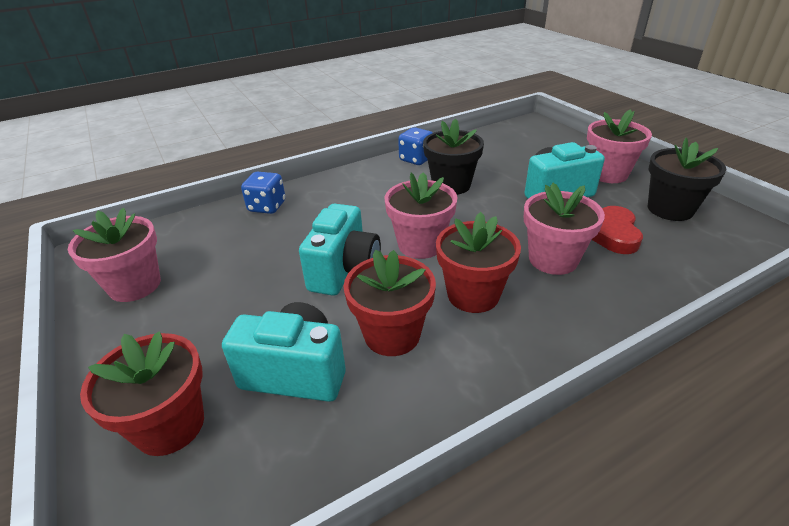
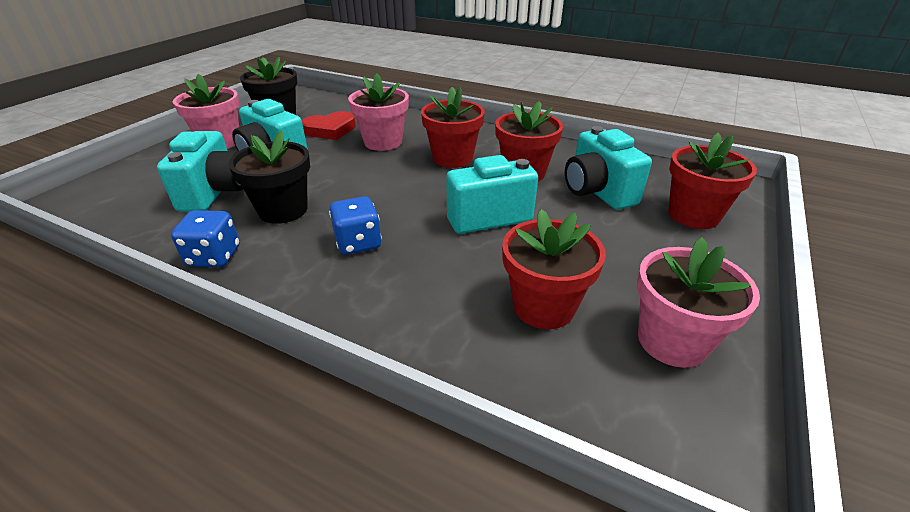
camera: 125 degrees left, 0 degrees up
(228, 250) = (543, 306): none -> red flower pot
(267, 207) = (432, 333): blue dice -> blue dice (358, 243)
(420, 245) = (413, 193): pink flower pot -> none
(503, 165) = (215, 193): none -> turquoise camera

